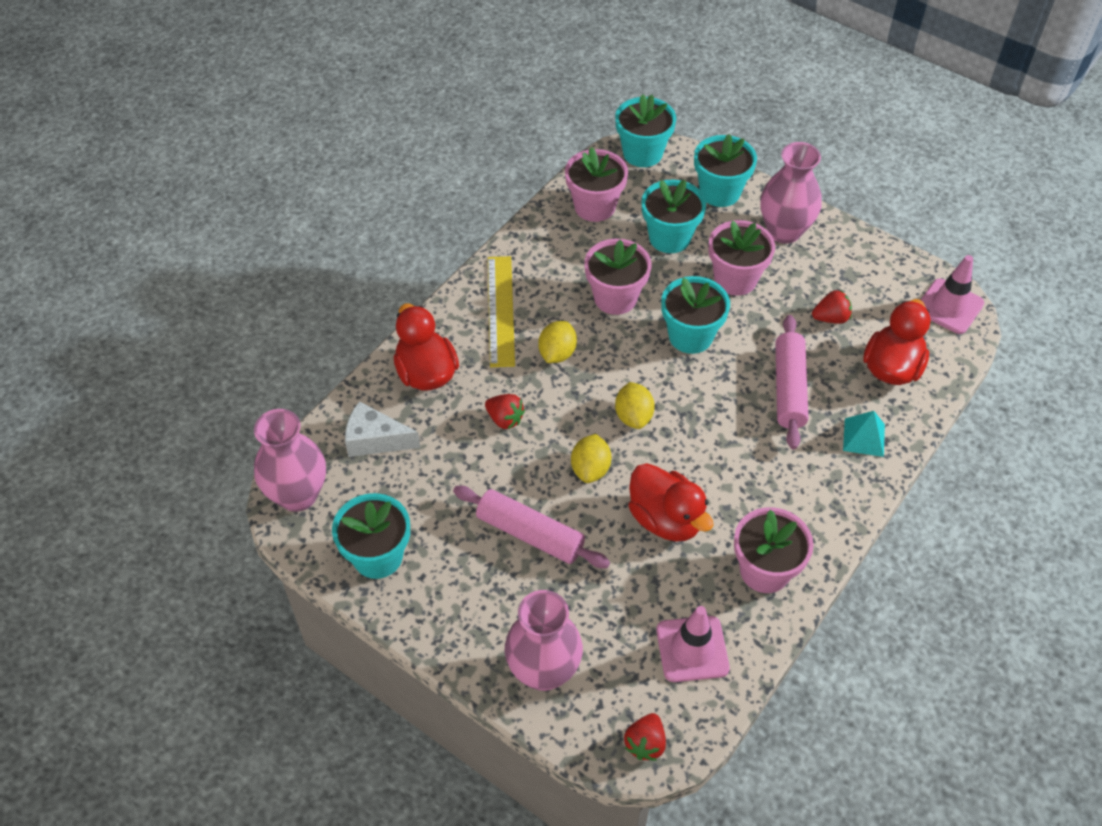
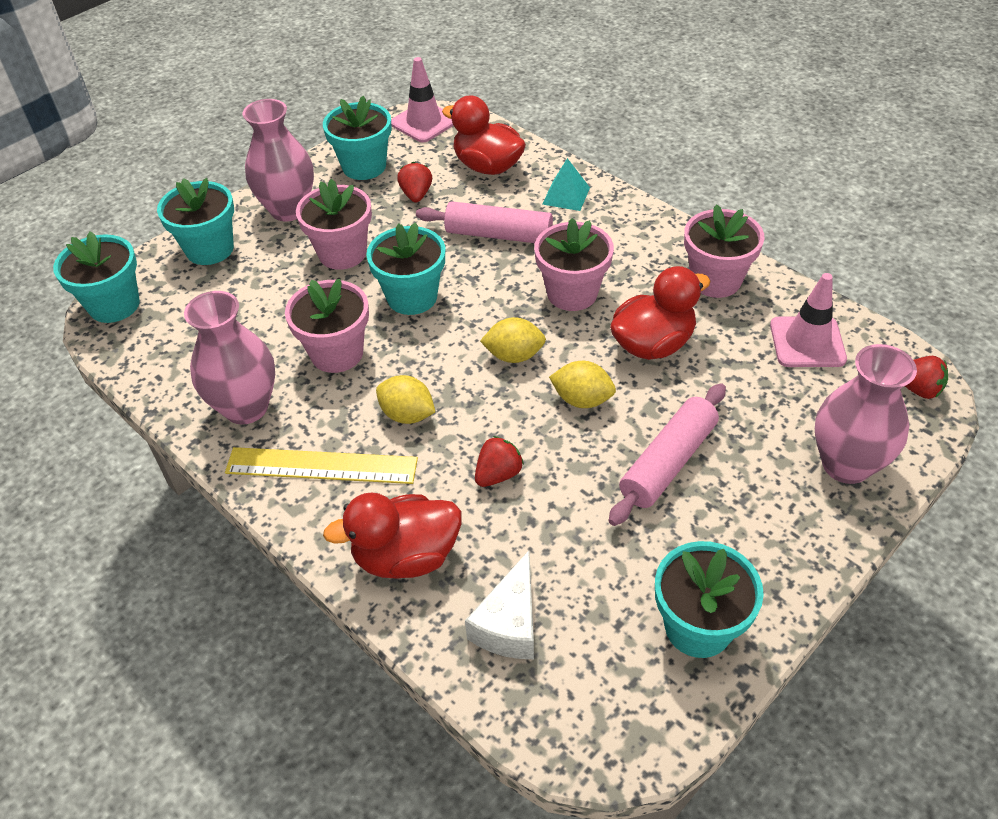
camera: 80 degrees left, 5 degrees down
(298, 495) = (593, 729): pink vase -> pink vase (246, 407)
(595, 207) = (182, 357): pink flower pot -> pink flower pot (572, 293)
(669, 238) = (261, 297): turquoise flower pot -> turquoise flower pot (364, 166)

